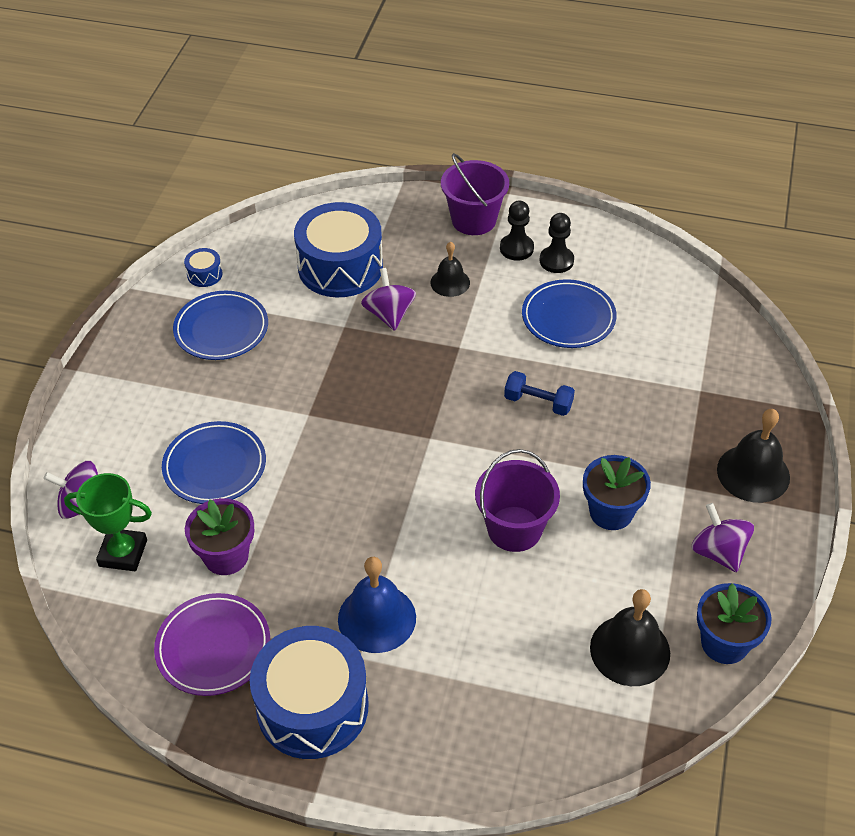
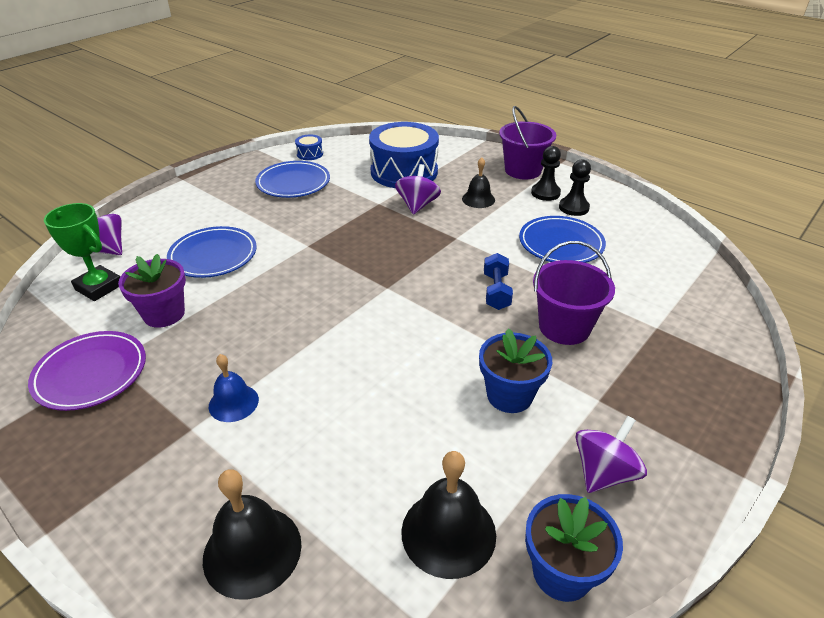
camera: 25 degrees right, 10 degrees down
(312, 707) = (116, 454): blue drum -> none
(377, 618) = (233, 403): blue bell -> blue bell, size x0.63
(514, 529) = (408, 377): purple bucket -> purple bucket (564, 327)
(538, 402) = (496, 291): blue dumbbell -> blue dumbbell turned 45 degrees clockwise
(718, 552) = (604, 472): purple spinning top -> purple spinning top turned 45 degrees clockwise
(753, 473) = (680, 412): black bell -> black bell (252, 551)

